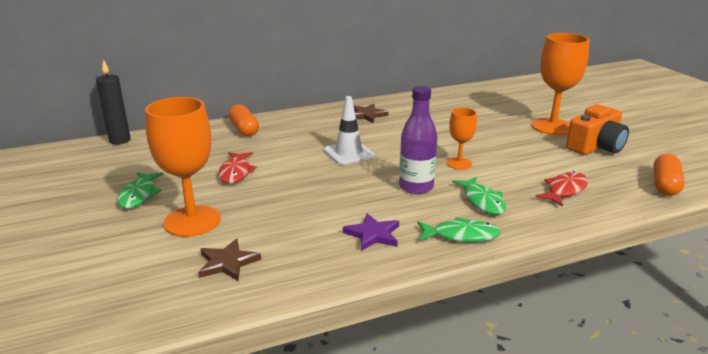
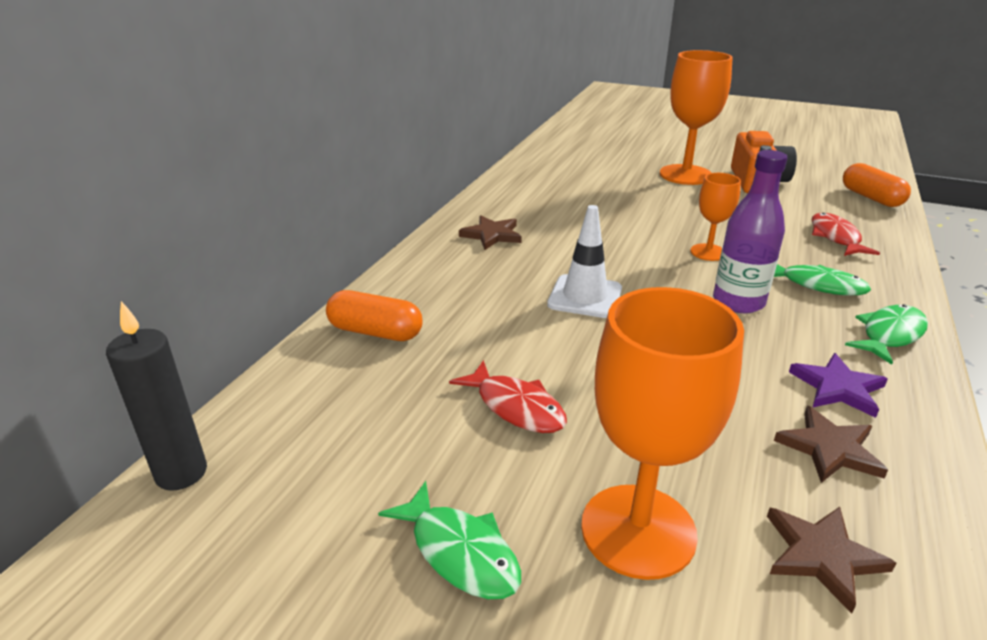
camera: 45 degrees left, 5 degrees up
(312, 245) = (829, 448): none -> brown star

